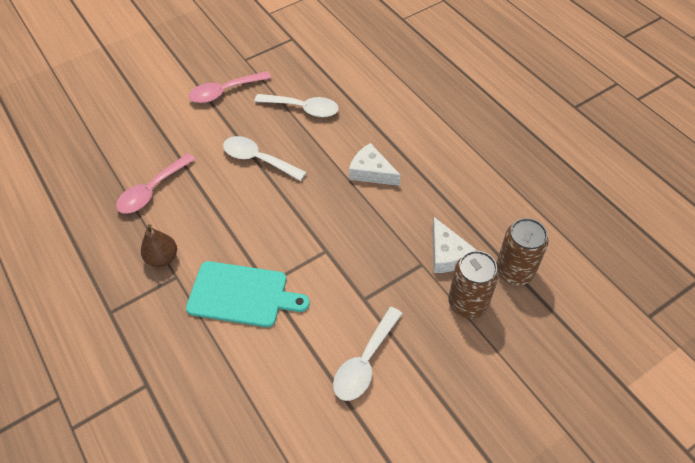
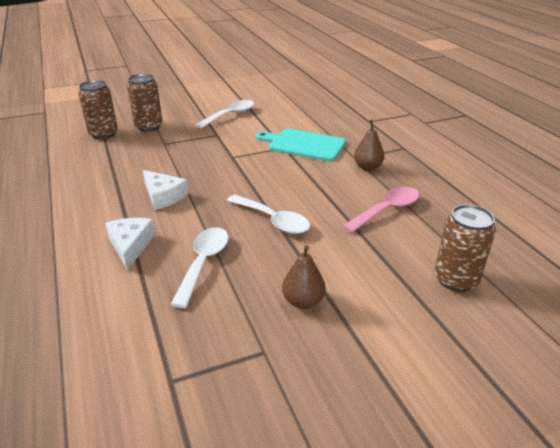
camera: 170 degrees left, 20 degrees down
(113, 125) = (455, 279): none -> brown can
(224, 92) = (303, 301): pink spoon -> brown pear
(303, 108) = (203, 263): white spoon -> white spoon turned 75 degrees clockwise
(447, 254) = (142, 145): white cheese -> white cheese (130, 245)

